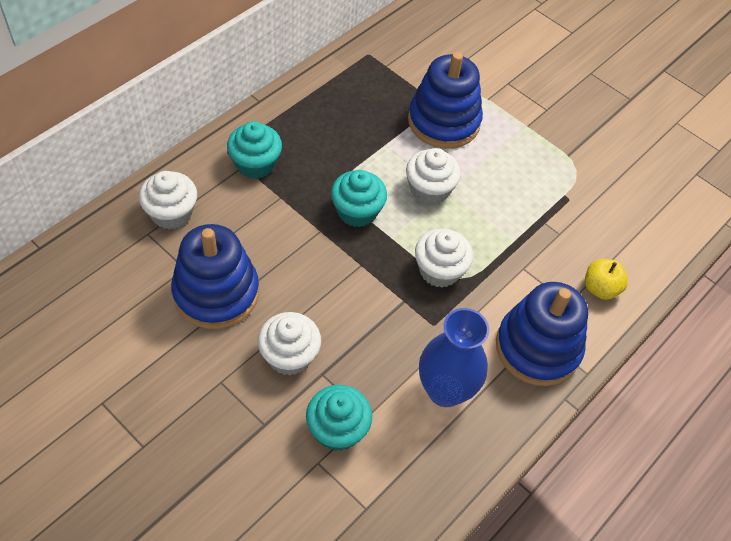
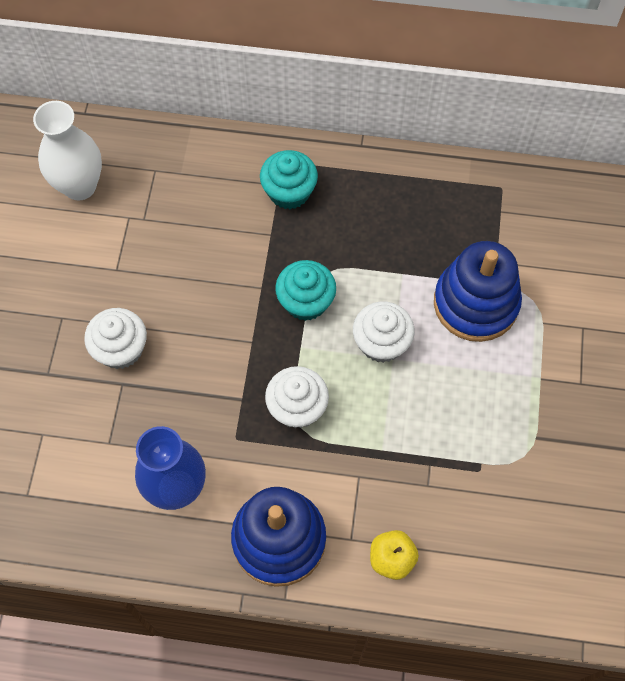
camera: 60 degrees right, 10 degrees up
(107, 293) = (79, 186): none -> white vase
(171, 213) = (187, 171): white cupcake -> none
(216, 293) = (138, 257): blue stacking toy -> none
(337, 429) = (80, 429): turquoise cupcake -> none

